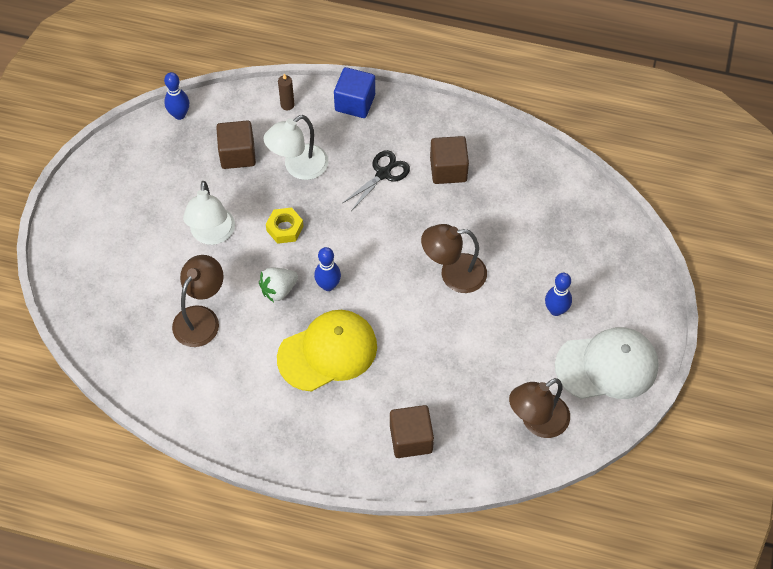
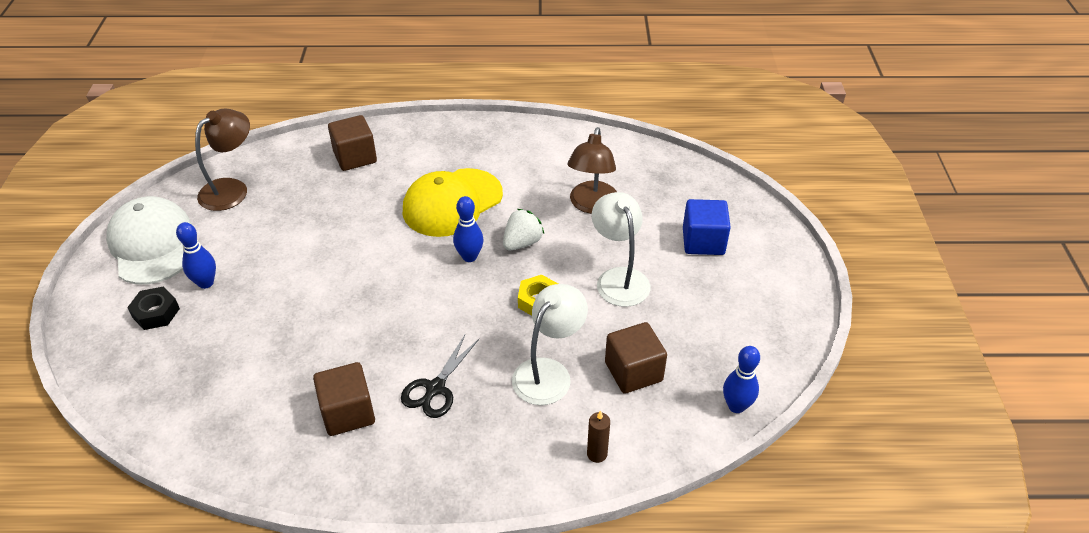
camera: 165 degrees right, 15 degrees down
(355, 103) = (500, 480): blue cube -> blue cube (703, 241)
(453, 274) = (328, 294): brown lamp -> none
(595, 288) = (156, 313): none -> black nut
(607, 366) = (152, 244): white cap -> white cap turned 90 degrees clockwise

